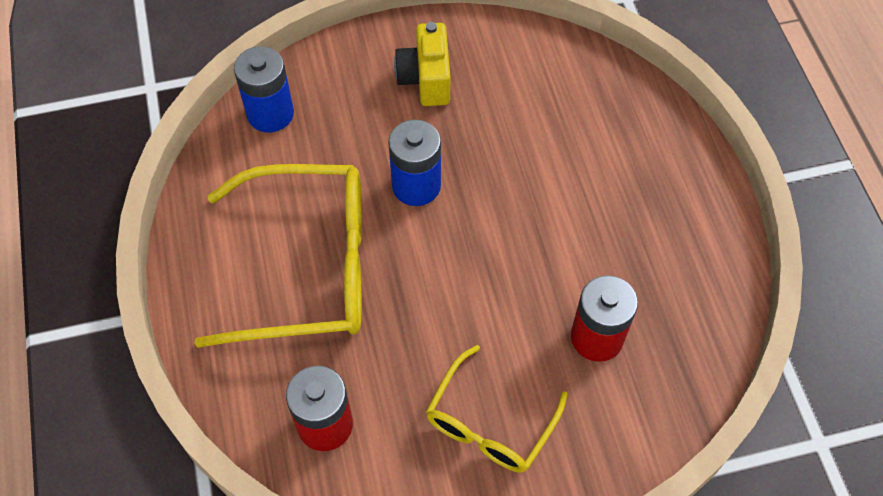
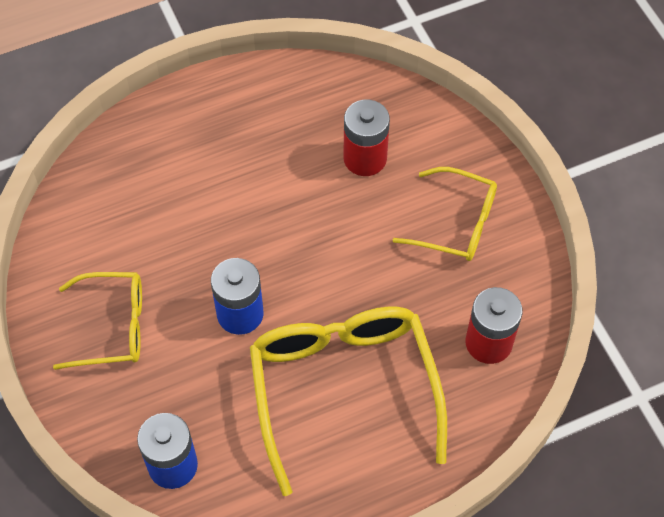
camera: 100 degrees left, 0 degrees up
(425, 79) = (112, 326): yellow camera -> yellow glasses

